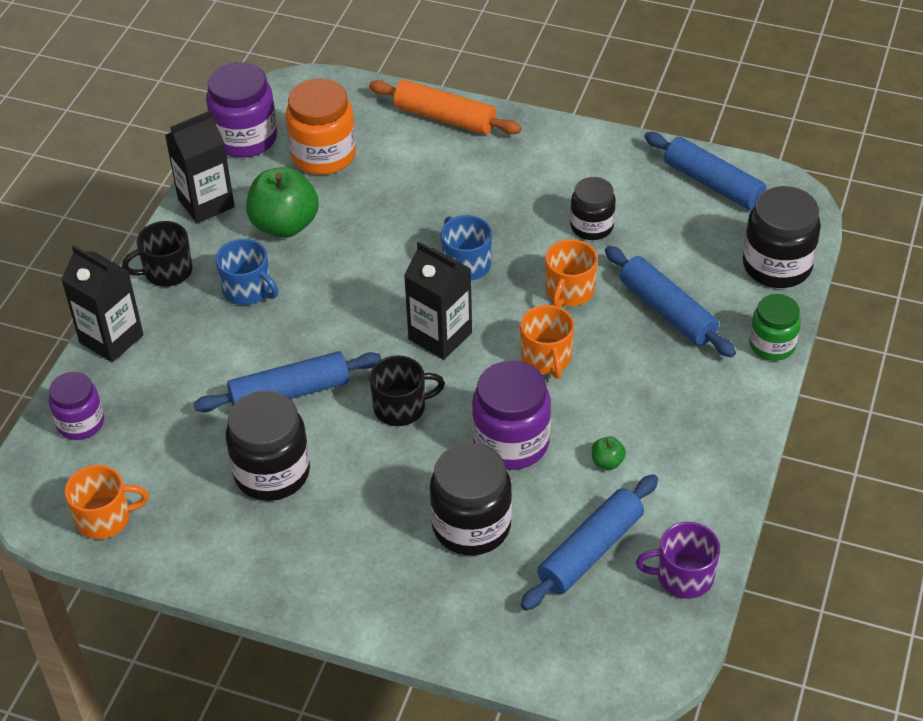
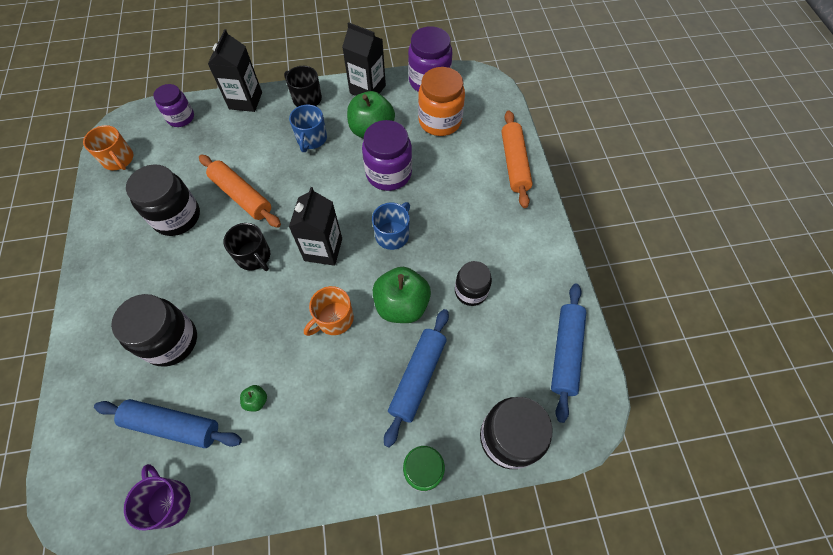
camera: 60 degrees right, 15 degrees up
(290, 392) = (241, 196): blue rolling pin -> orange rolling pin
(511, 442) = (250, 332): purple jar -> purple jar (388, 173)
(569, 291) = (402, 305): orange mug -> green apple

